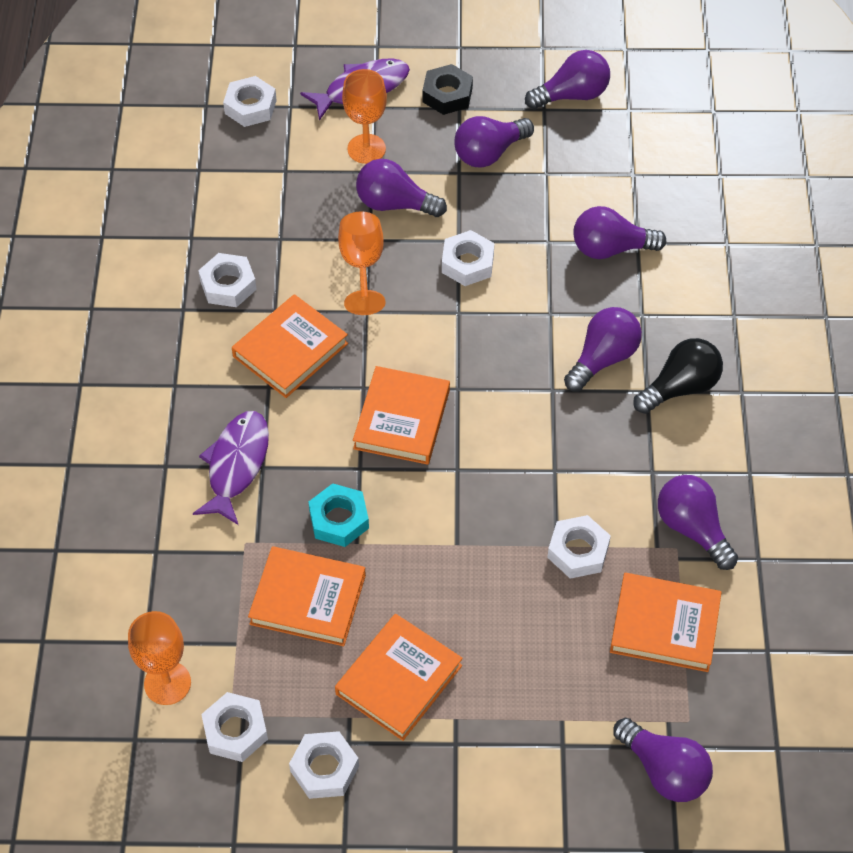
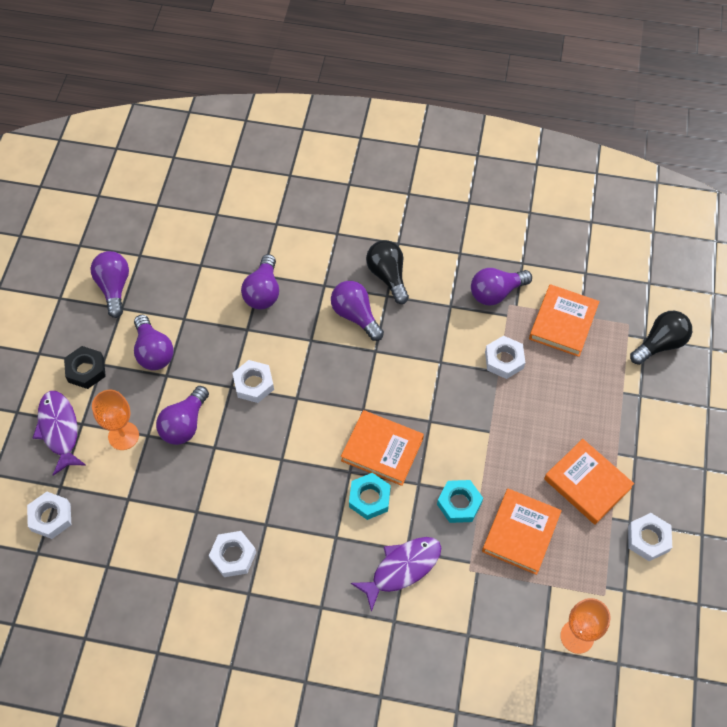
camera: 80 degrees left, 5 degrees up
(235, 731) = (617, 593): white nut -> none
(236, 465) = (402, 568): purple fish -> purple fish turned 120 degrees clockwise
(290, 350) = (305, 517): orange book -> none
(328, 415) = (369, 498): none -> turquoise nut
(362, 266) = (238, 456): orange goblet -> none
(664, 770) = (660, 344): purple light bulb -> black light bulb

